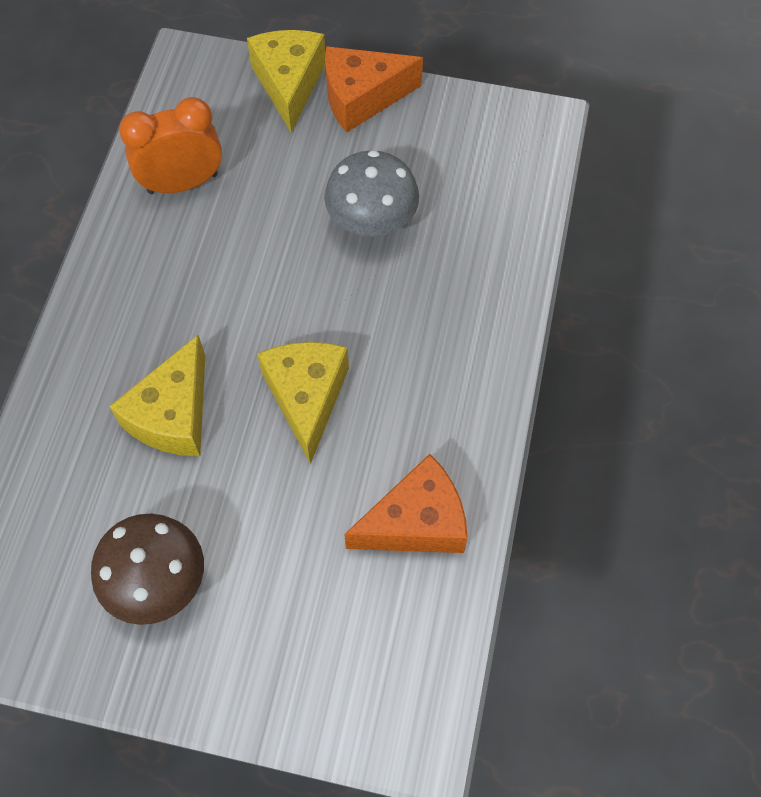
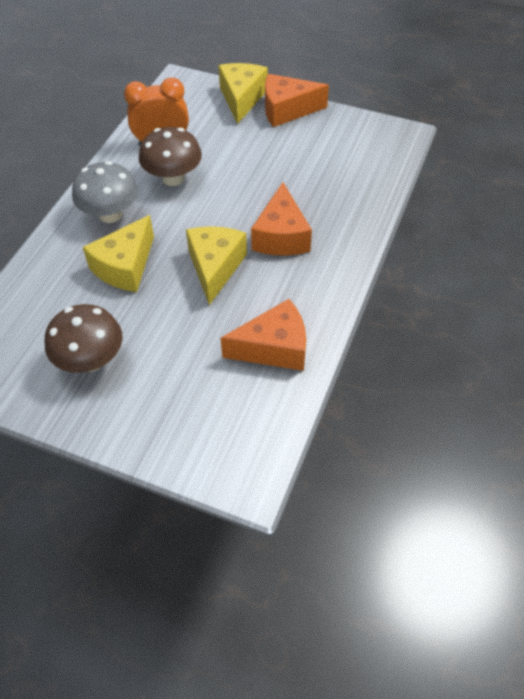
camera: 10 degrees right, 10 degrees down
(213, 246) = (173, 178): none -> brown mushroom
(372, 221) = (279, 176): grey mushroom -> grey mushroom (110, 214)
(393, 329) = (281, 236): none -> orange cheese

